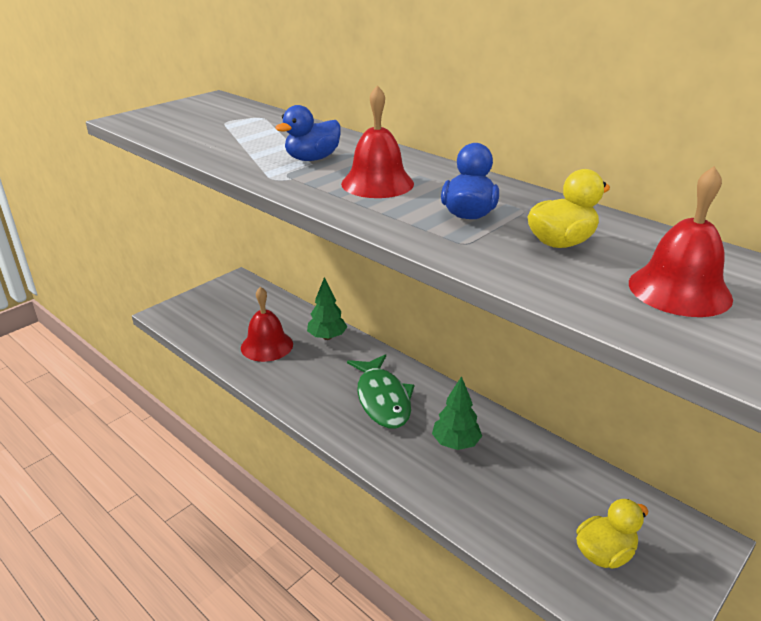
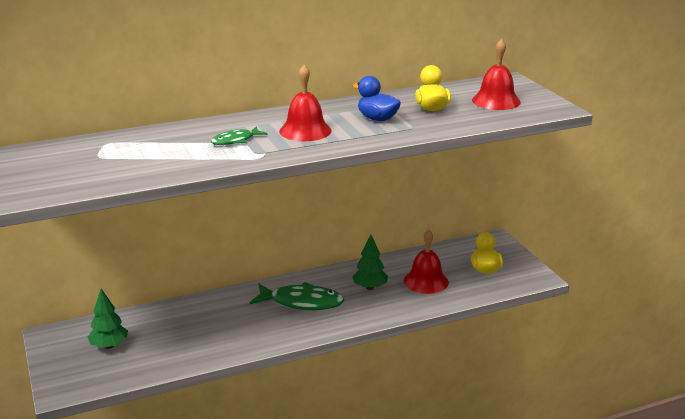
camera: 65 degrees left, 5 degrees down
(267, 346) = (181, 340): red bell -> red bell (426, 281)
(312, 159) = (235, 140): blue duck -> green fish
(327, 337) = (200, 307): green tree -> green tree (109, 345)

